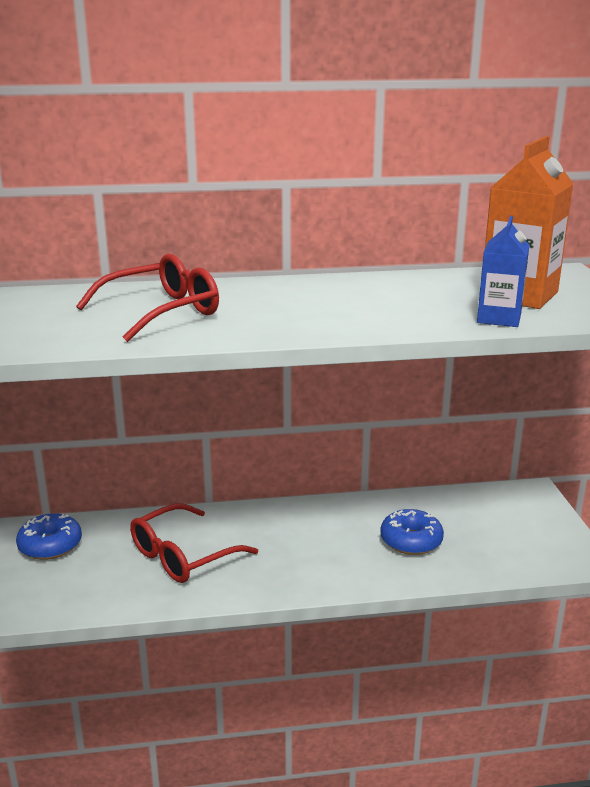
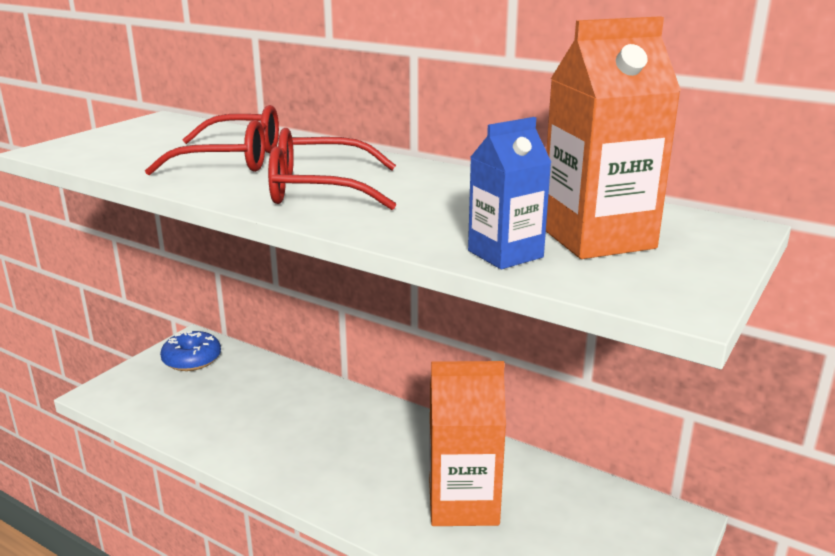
camera: 40 degrees right, 0 degrees up
(183, 555) = (260, 413): red glasses -> red glasses (319, 190)
(411, 541) = (463, 503): blue donut -> orange carton

